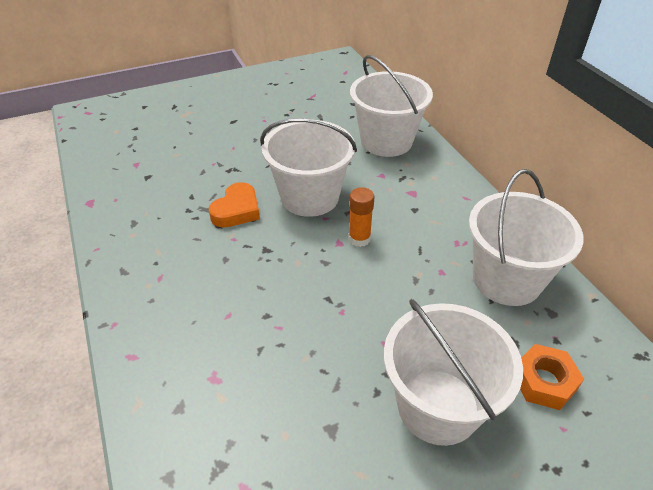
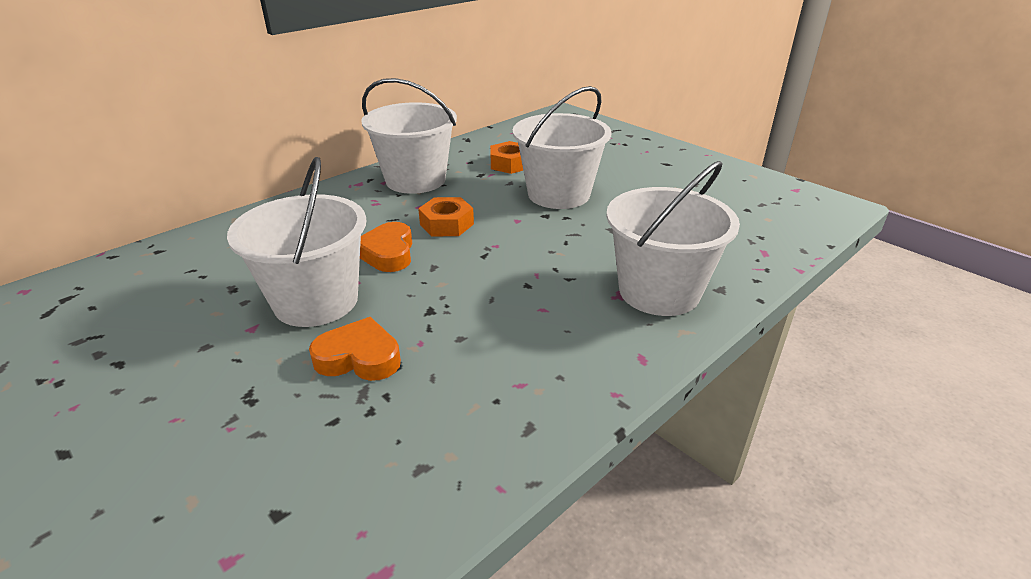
camera: 110 degrees left, 10 degrees down
(359, 239) = (388, 253): orange glue stick -> orange heart
(386, 141) = (177, 265): white bucket -> white bucket (659, 291)
(396, 285) = (447, 224): none -> orange nut

